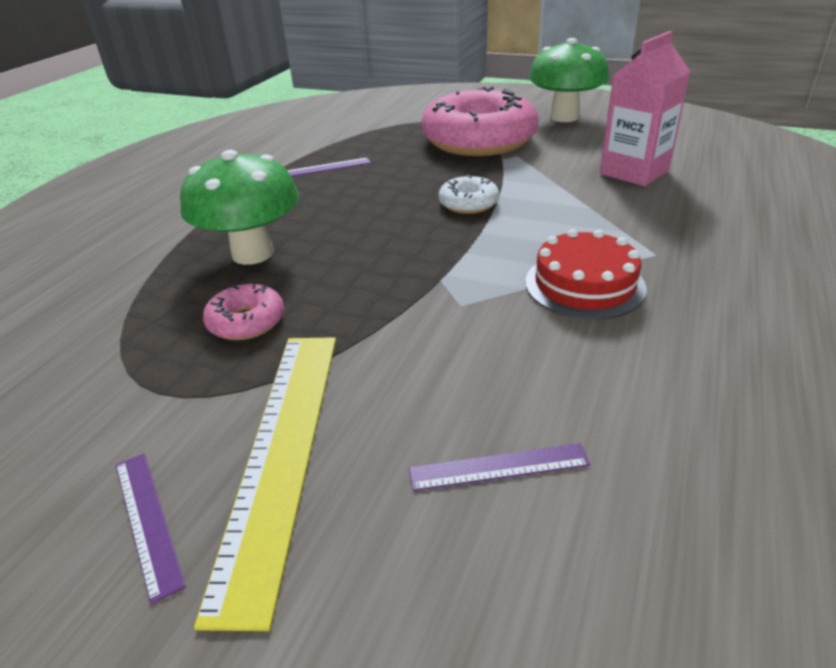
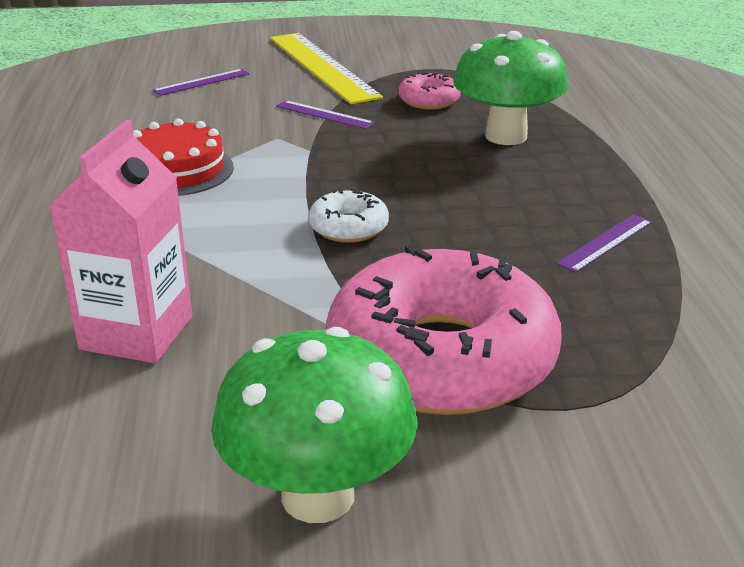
camera: 150 degrees right, 5 degrees down
(147, 521) = (357, 44): purple ruler -> purple ruler (324, 114)

